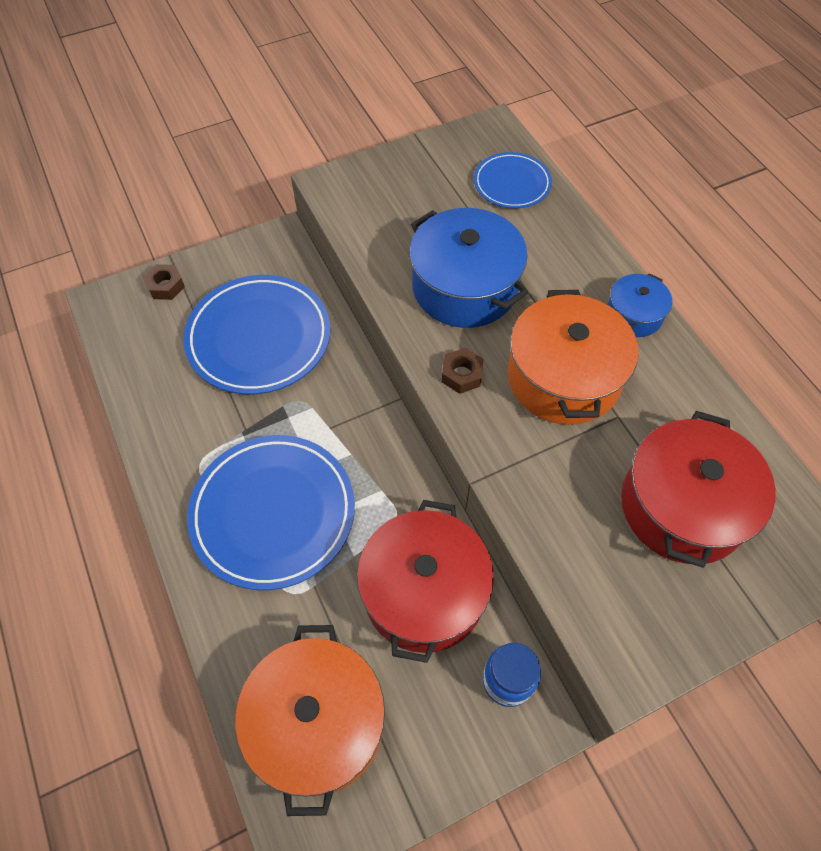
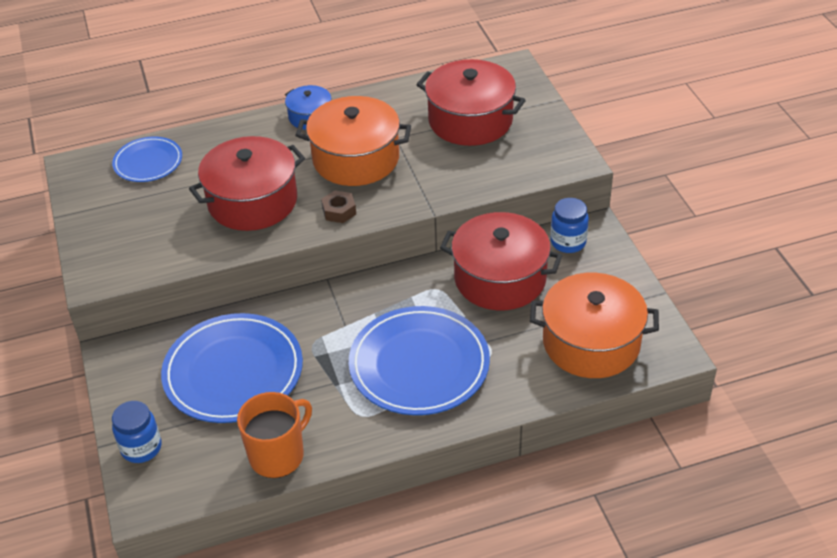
camera: 80 degrees left, 15 degrees down
(150, 396) = (278, 455): none -> orange mug
(166, 286) = (141, 448): brown nut -> blue jar
(464, 287) = (252, 201): blue pot -> red pot

